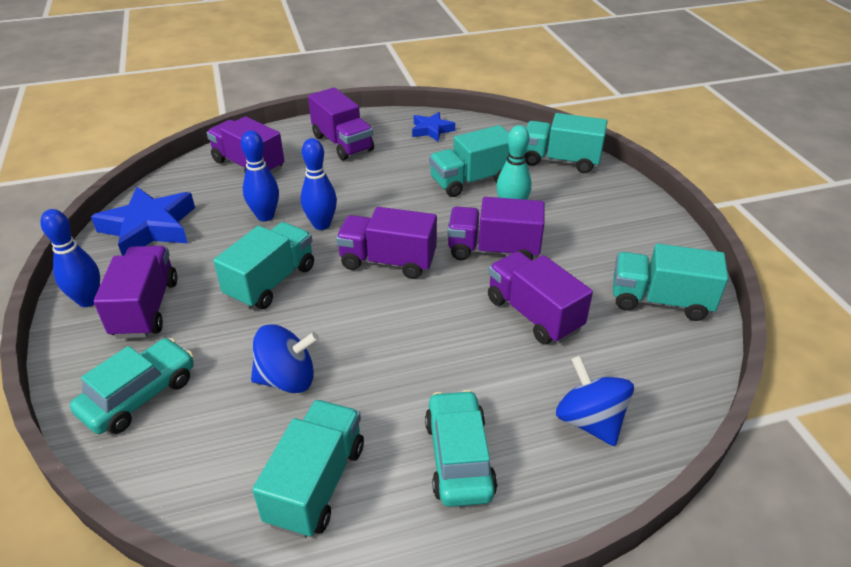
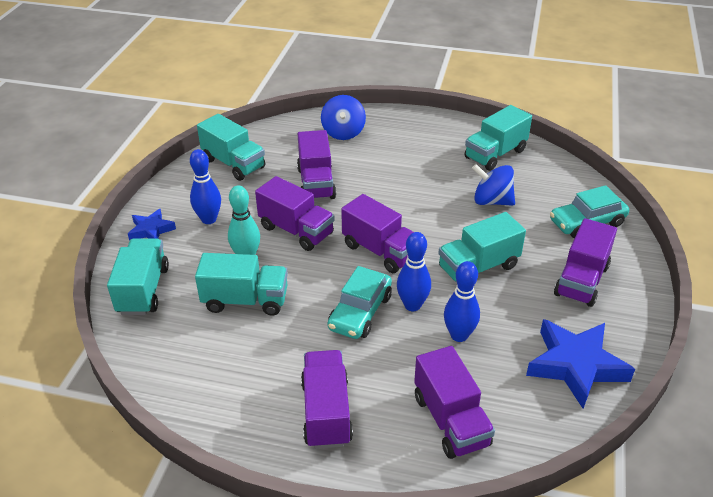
camera: 150 degrees left, 0 degrees up
(88, 300) = (629, 304): blue bowling pin -> blue bowling pin (209, 219)
(431, 130) = (212, 390): blue star -> blue star (151, 230)
(458, 457) = (419, 141): turquoise car -> turquoise car (360, 312)
(560, 161) = (143, 290): turquoise truck -> turquoise truck turned 135 degrees counterclockwise

